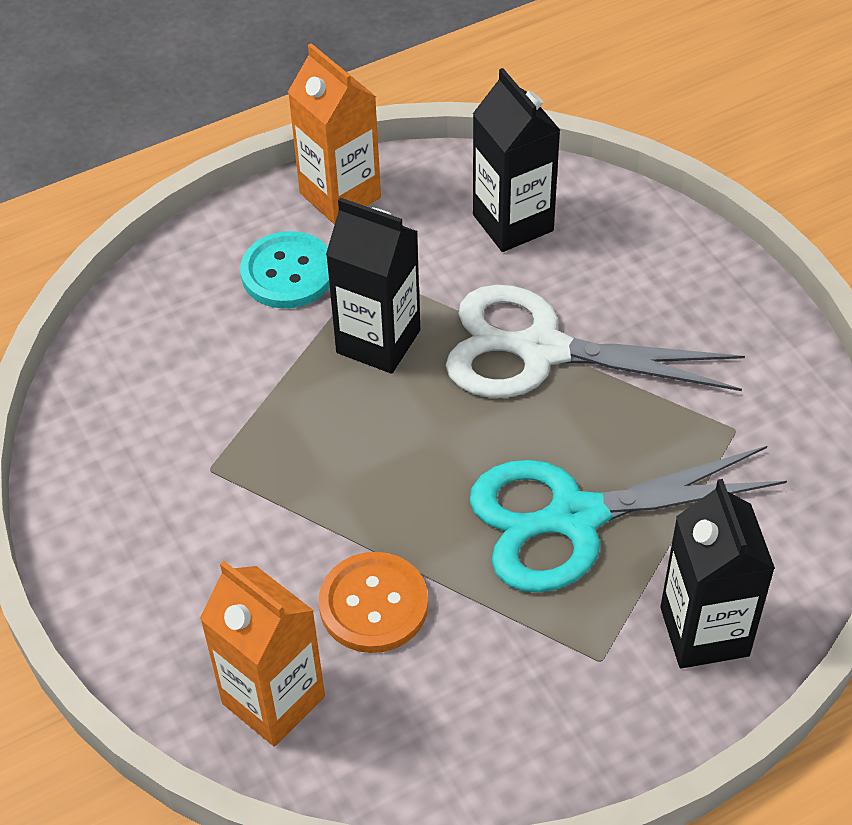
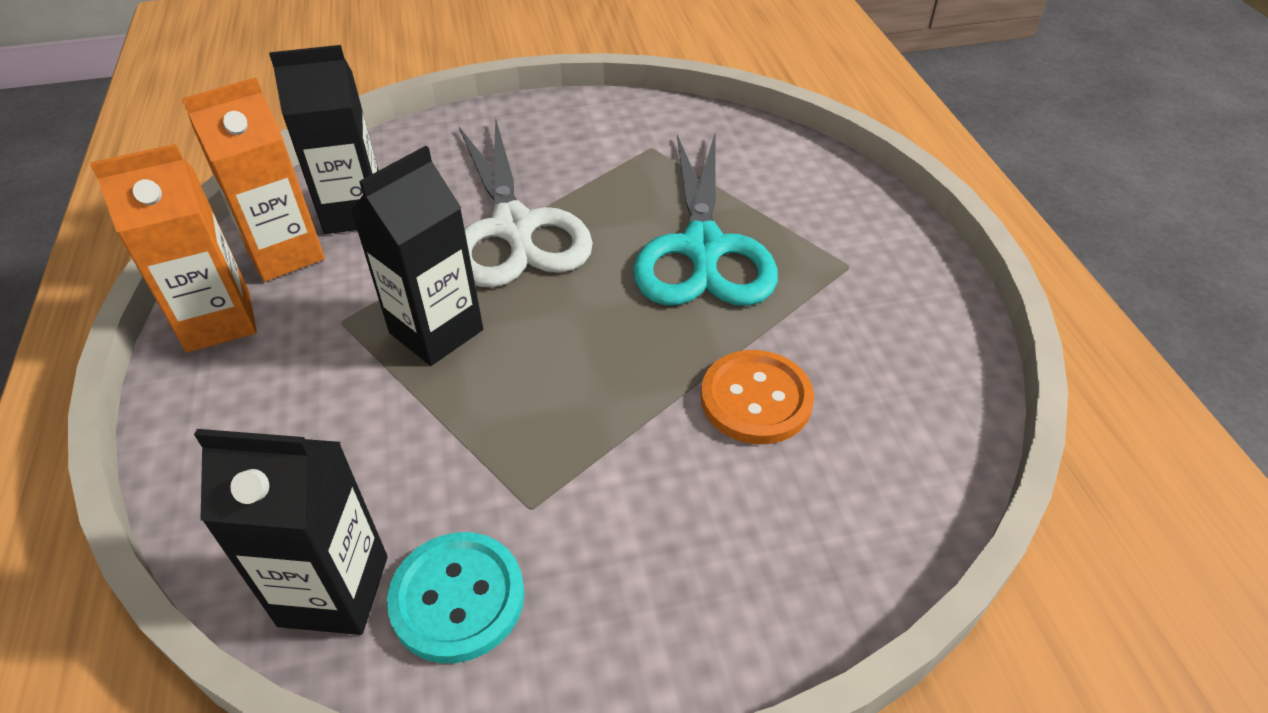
camera: 75 degrees left, 5 degrees down
(273, 700) = (852, 503): orange carton -> orange carton (285, 253)
(288, 273) = (293, 385): turquoise button -> turquoise button (457, 598)
(541, 350) = (514, 227): white scissors -> white scissors turned 45 degrees counterclockwise
(704, 631) = (834, 206): black carton -> black carton (334, 591)

